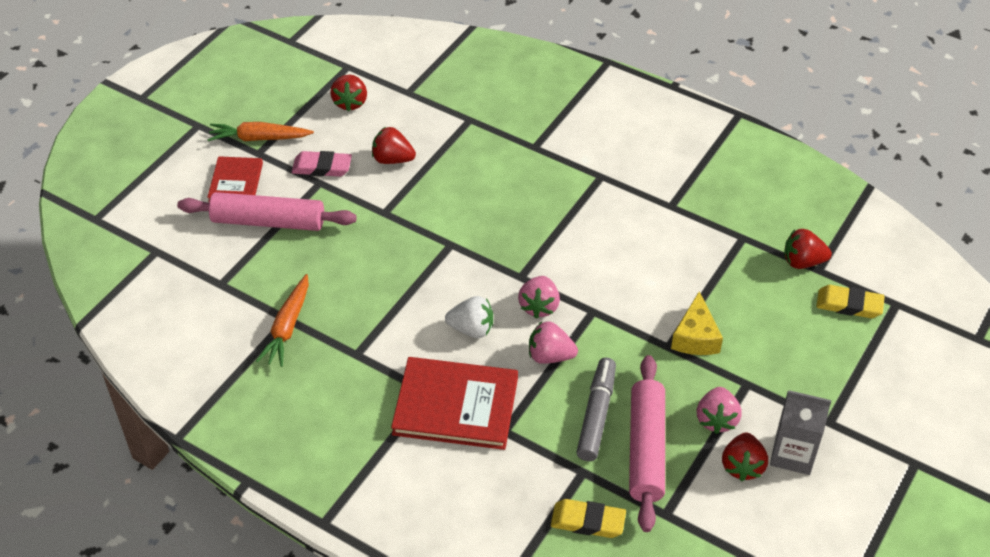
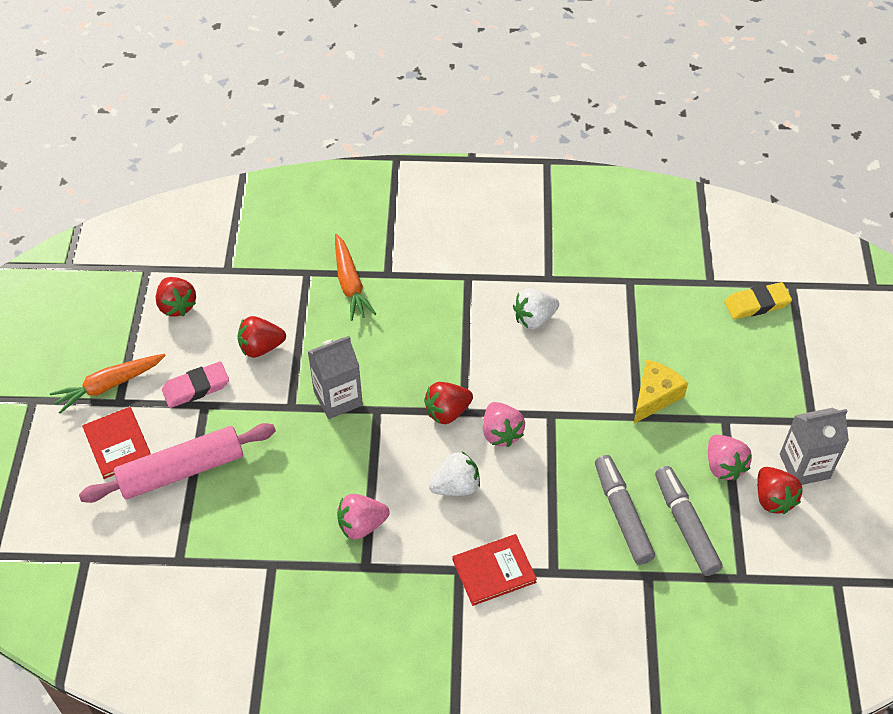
camera: 30 degrees left, 5 degrees up
(287, 327) = (279, 573): orange carrot -> orange carrot (350, 283)
(425, 222) = (338, 398): none -> grey carton
(455, 406) = (494, 571): red book -> red book, size x0.58
(550, 356) = (543, 477): pink strawberry -> pink strawberry (361, 525)
(588, 521) = (684, 621): yellow eraser -> none
(634, 232) = (534, 318): none -> white strawberry
(646, 449) = (685, 525): pink rolling pin -> grey marker
(695, 337) = (654, 396): yellow cheese -> yellow cheese turned 120 degrees counterclockwise
(802, 262) = (693, 281): red strawberry -> red strawberry (447, 412)

